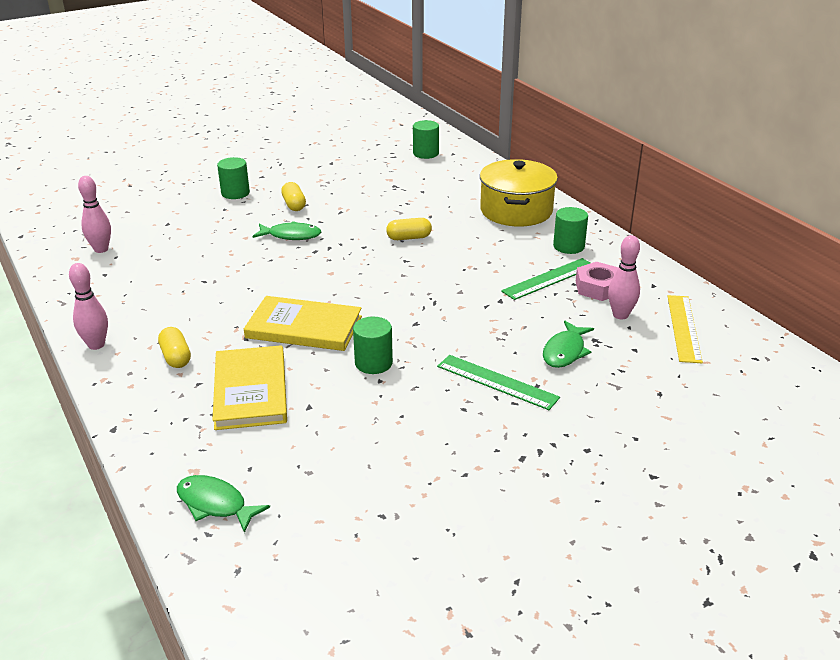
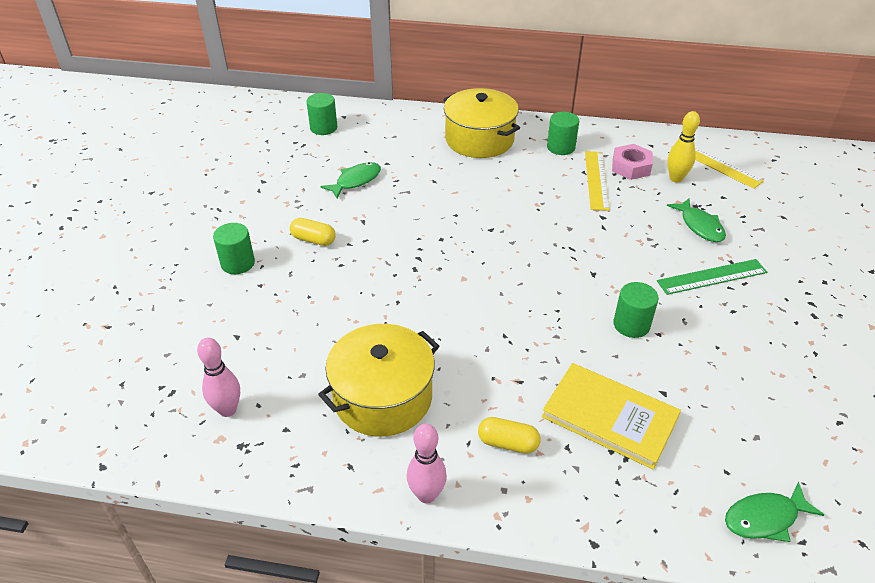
camera: 50 degrees left, 10 degrees up
(168, 293) = (383, 397): none -> yellow pot
(291, 235) = (369, 269): green fish -> green fish (356, 181)
(304, 327) = (538, 337): yellow book -> none
(409, 238) = (456, 209): yellow capsule -> none
(549, 279) = (596, 180): green ruler -> yellow ruler
(620, 315) = (676, 178): pink bowling pin -> yellow bowling pin

